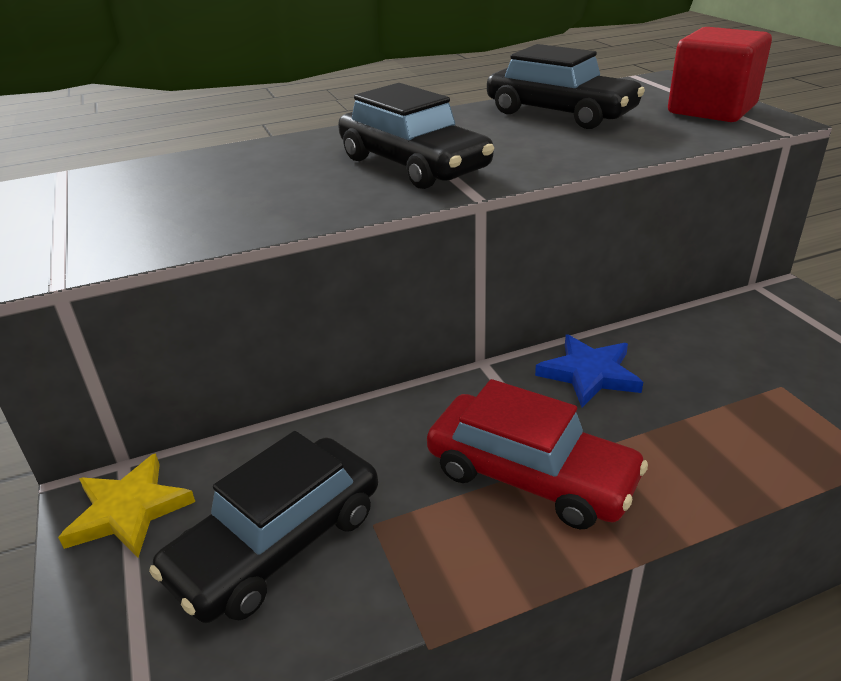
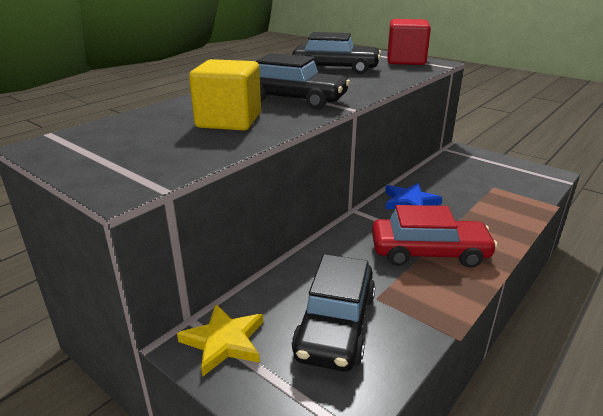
camera: 30 degrees left, 5 degrees down
(275, 189) = (229, 121): none -> yellow cube

